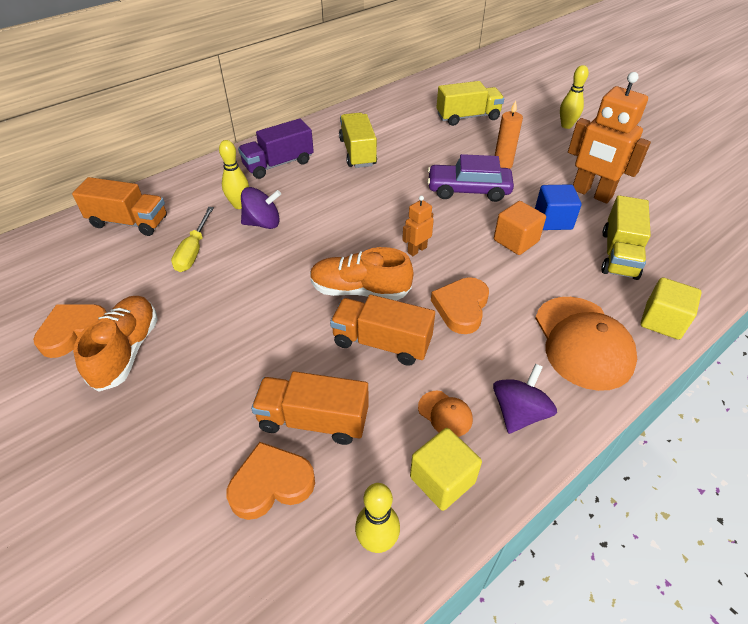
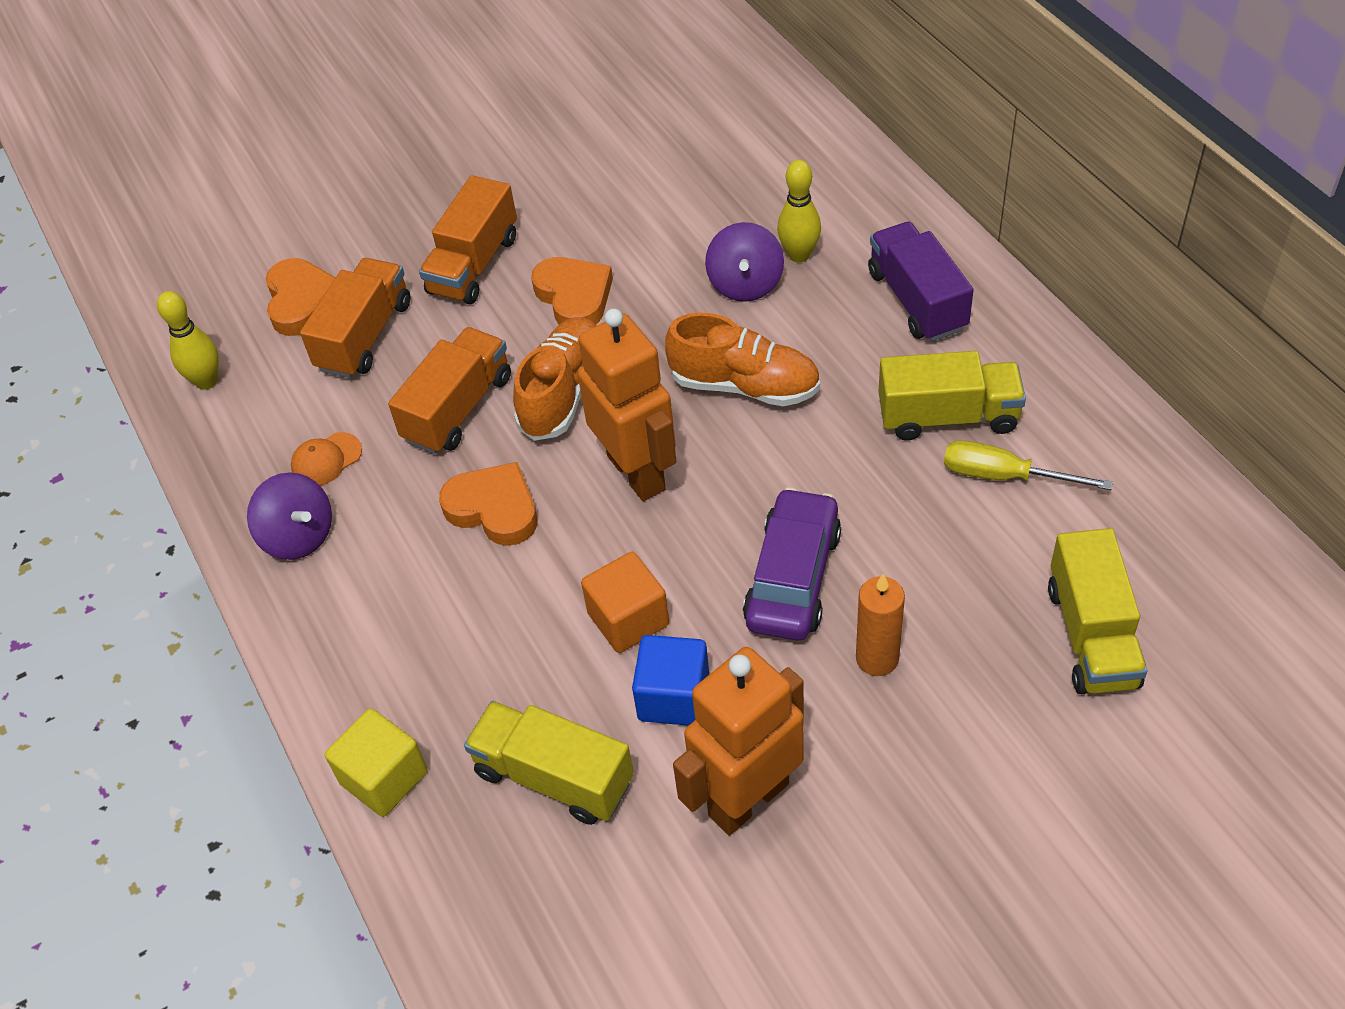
camera: 105 degrees right, 5 degrees up
(74, 331) = (568, 125): orange heart -> orange heart (574, 297)
(126, 351) = (522, 172): orange shoe -> orange shoe (744, 385)
(129, 222) = (776, 140): orange truck -> orange truck (474, 265)
(193, 251) = (694, 212): yellow screwdriver -> yellow screwdriver (1004, 476)
(417, 250) = (637, 472): orange robot -> orange robot, size x2.07
(442, 480) = (246, 443): yellow cube -> none
(566, 126) = (1043, 847): yellow bowling pin -> none
(583, 342) = (380, 647): orange cap -> none

